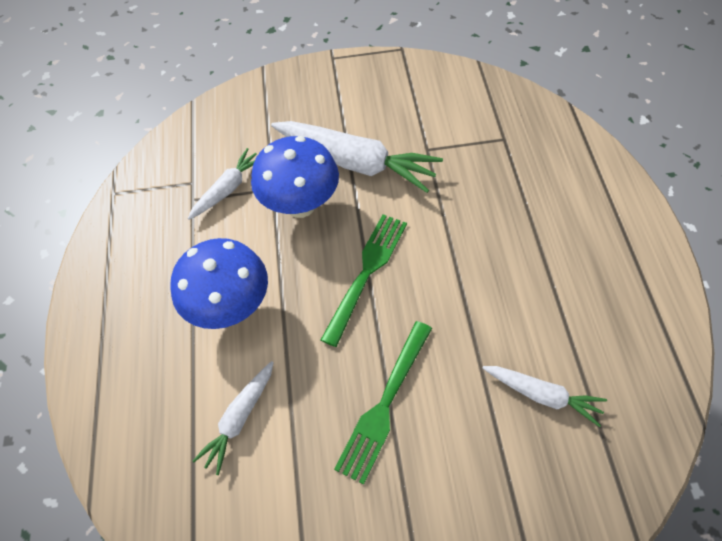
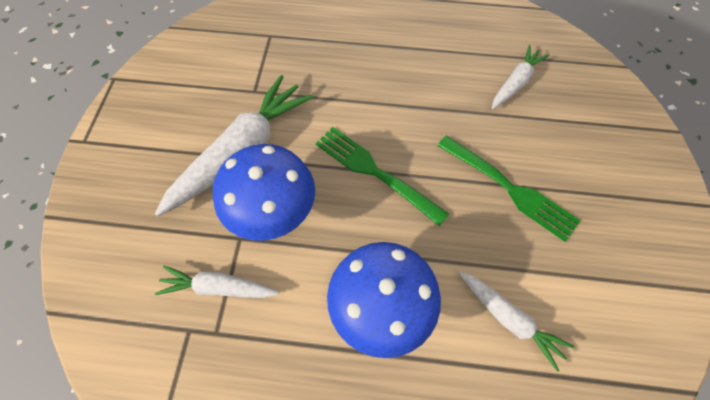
camera: 80 degrees left, 5 degrees up
(228, 189) = (219, 287): white carrot -> white carrot turned 45 degrees counterclockwise

